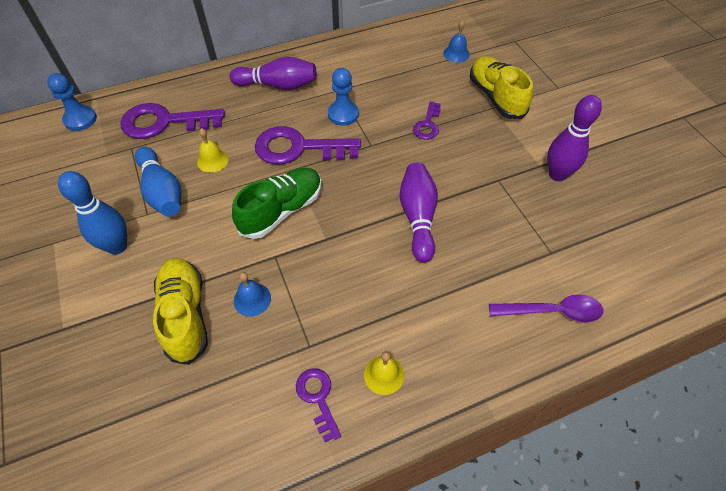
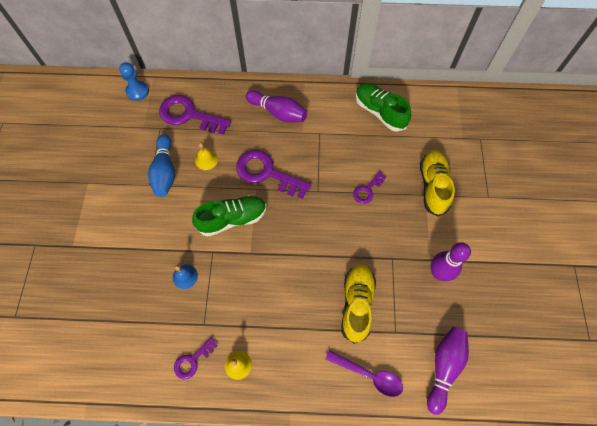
camera: 25 degrees right, 10 degrees up
(117, 246) = (123, 202): blue bowling pin -> none
(185, 315) = (142, 269): yellow shoe -> yellow shoe (356, 304)
(318, 398) = (192, 361): purple key -> purple key turned 135 degrees counterclockwise
(343, 114) = (311, 156): blue pawn -> none
(395, 50) = (379, 112): none -> green shoe
(418, 217) = (319, 264): purple bowling pin -> purple bowling pin (444, 367)
(456, 54) = (425, 133): blue bell -> none

